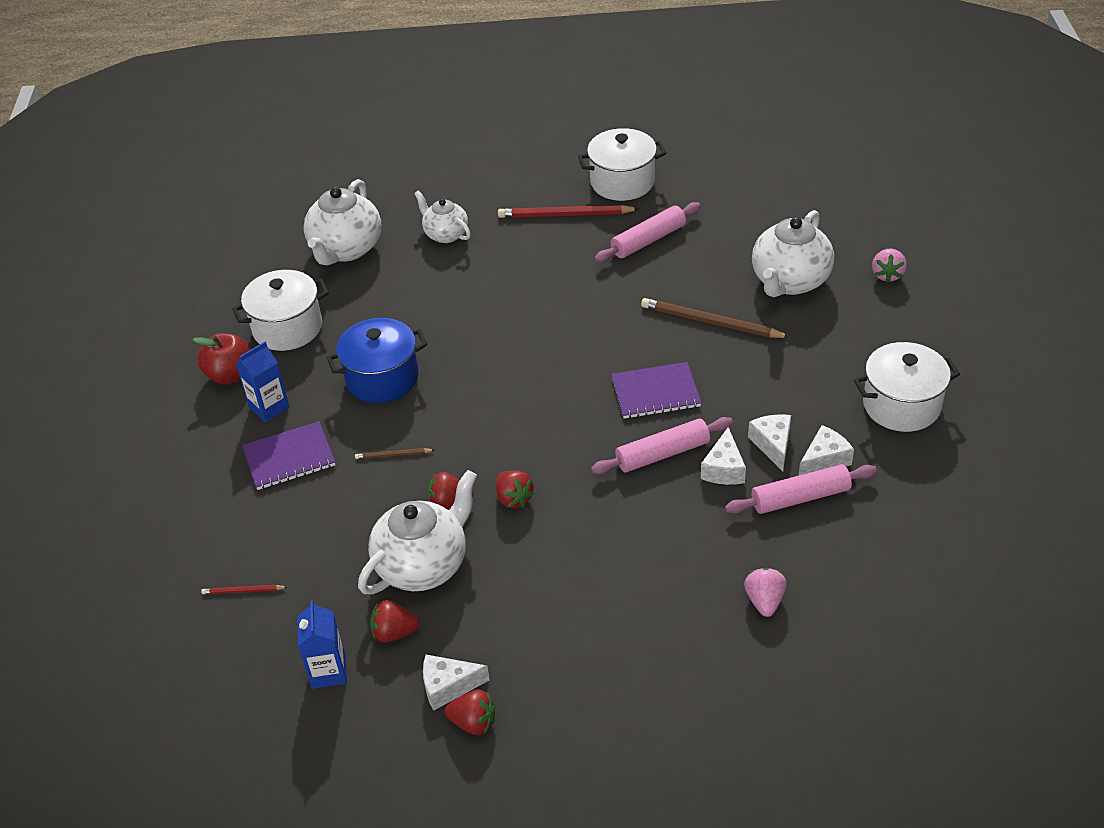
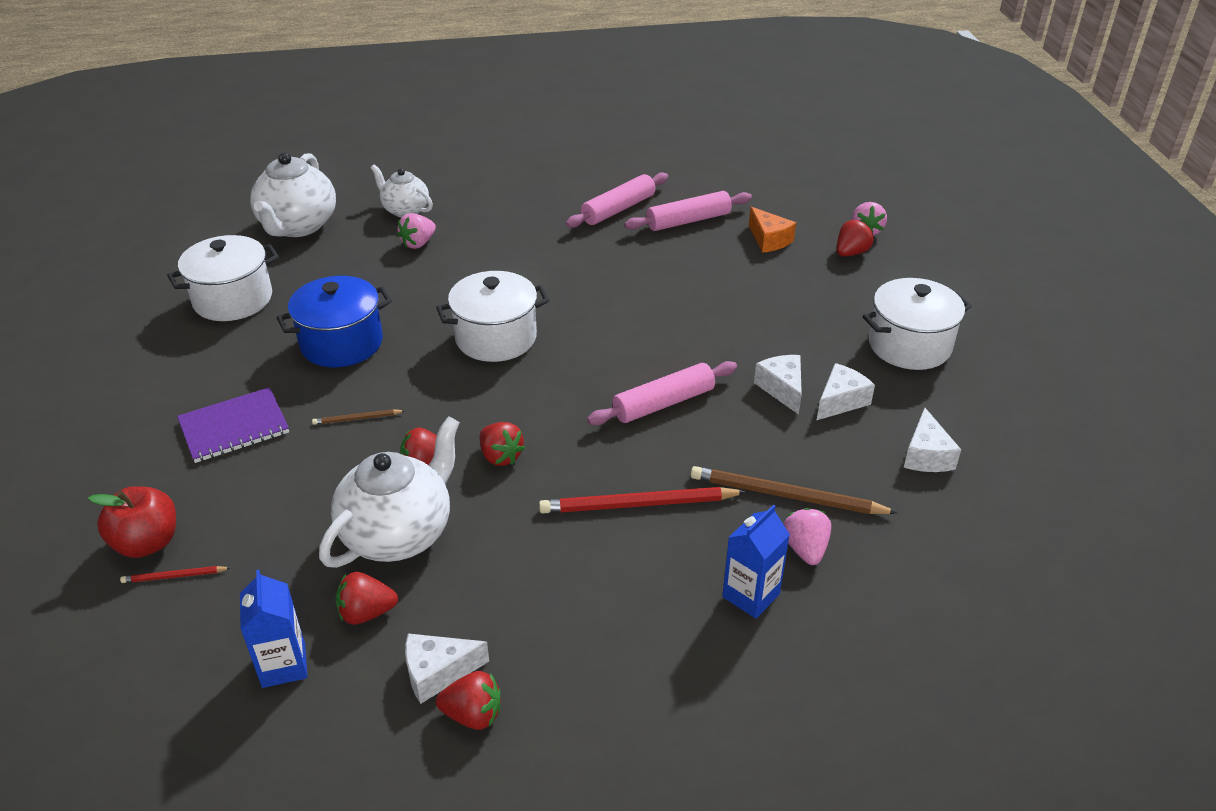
camera: 10 degrees left, 5 degrees down
(230, 375) = (165, 347): red apple -> red apple (147, 543)
(269, 407) = (211, 377): blue carton -> blue carton (751, 595)
(456, 273) = (418, 243): none -> pink strawberry
(565, 215) = (530, 190): red pencil -> red pencil (639, 504)
(622, 182) = (585, 161): white pot -> white pot (496, 338)
(655, 392) = (647, 344): purple notebook -> none
(711, 322) = (695, 278): brown pencil -> brown pencil (787, 496)
(724, 469) = (733, 415): white cheese -> white cheese (926, 455)
(789, 281) = (769, 240): white teapot -> orange cheese
(800, 497) = (822, 439): pink rolling pin -> pink rolling pin (688, 221)
(867, 299) = (851, 253): none -> red strawberry

